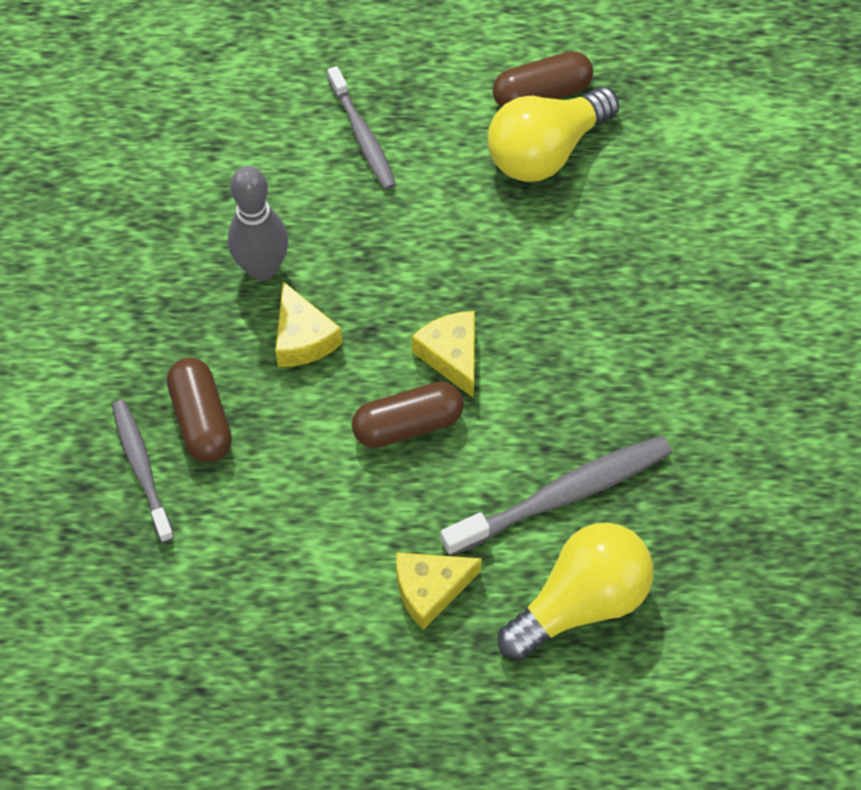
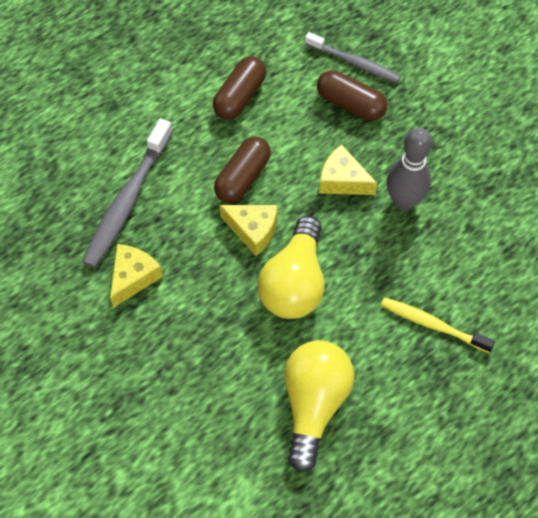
camera: 140 degrees right, 0 degrees up
(363, 136) = (432, 325): grey toothbrush -> yellow toothbrush
(430, 589) = (158, 109): yellow cheese -> yellow cheese (133, 277)
(541, 93) = (353, 446): brown capsule -> brown capsule (240, 96)
(580, 601) = (75, 156): yellow light bulb -> yellow light bulb (294, 283)

